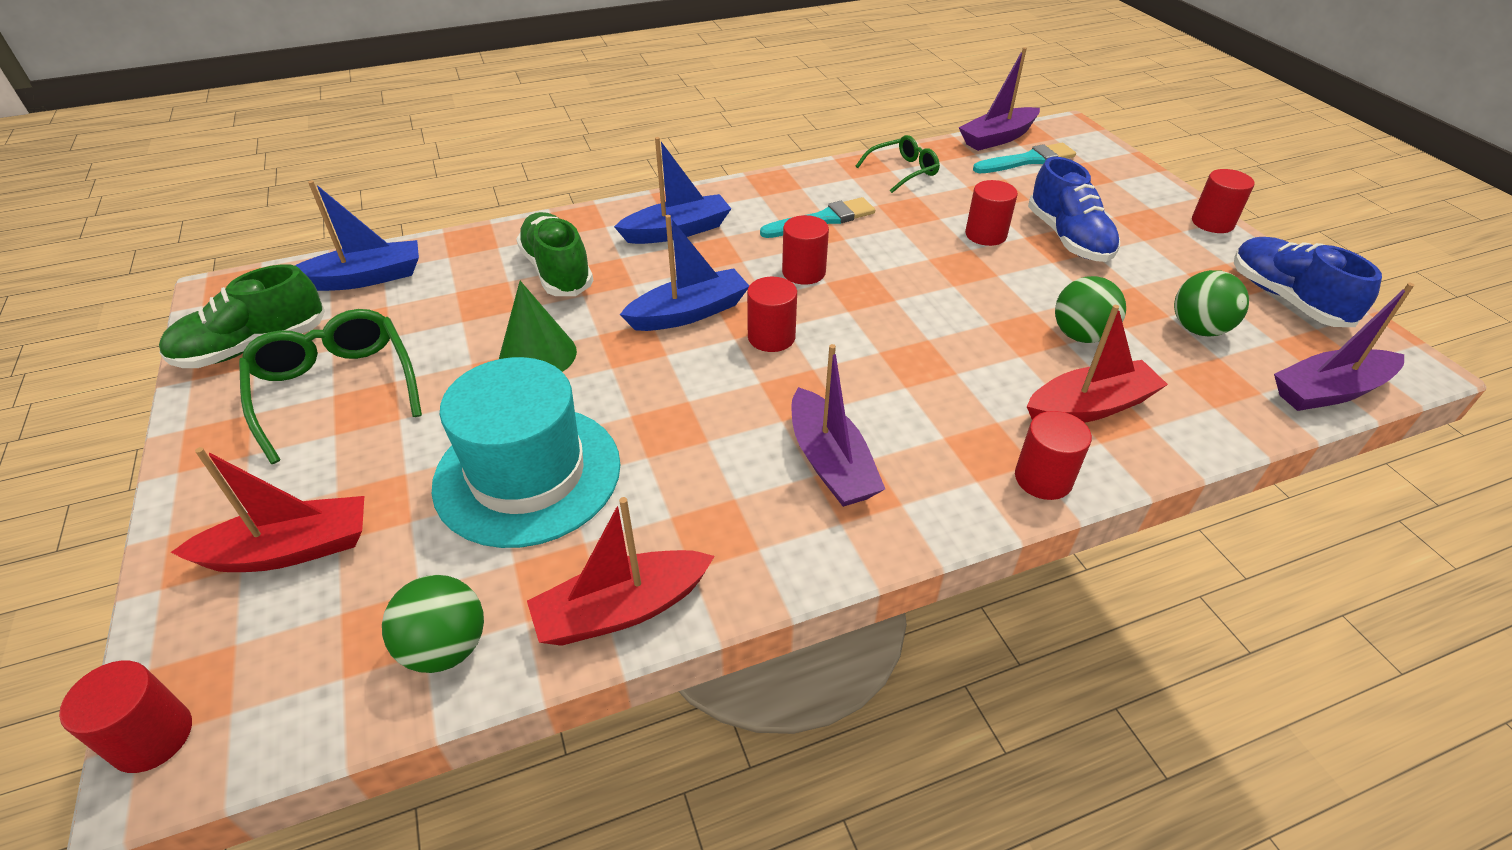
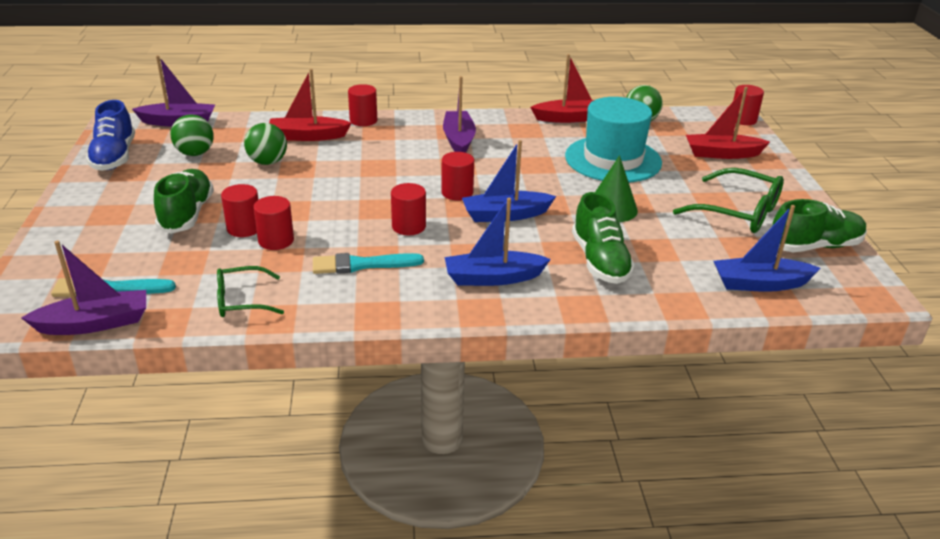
camera: 165 degrees left, 10 degrees down
(335, 388) = (739, 212): green glasses -> green glasses turned 45 degrees counterclockwise
(1068, 238) = (187, 214): blue shoe -> green shoe
(1212, 223) = (62, 205): red cylinder -> red cylinder (276, 240)

